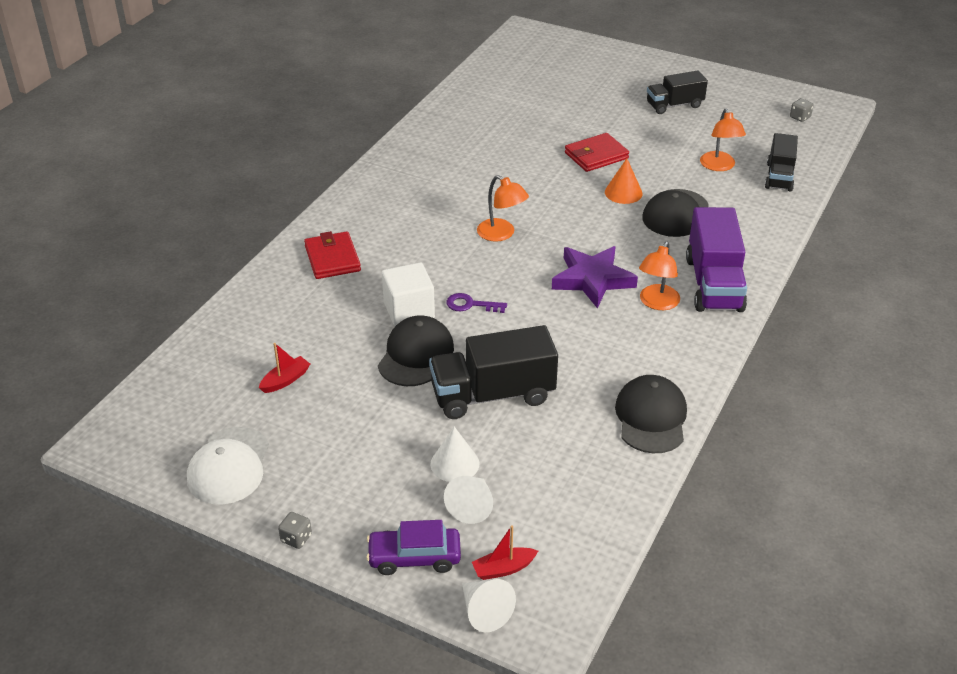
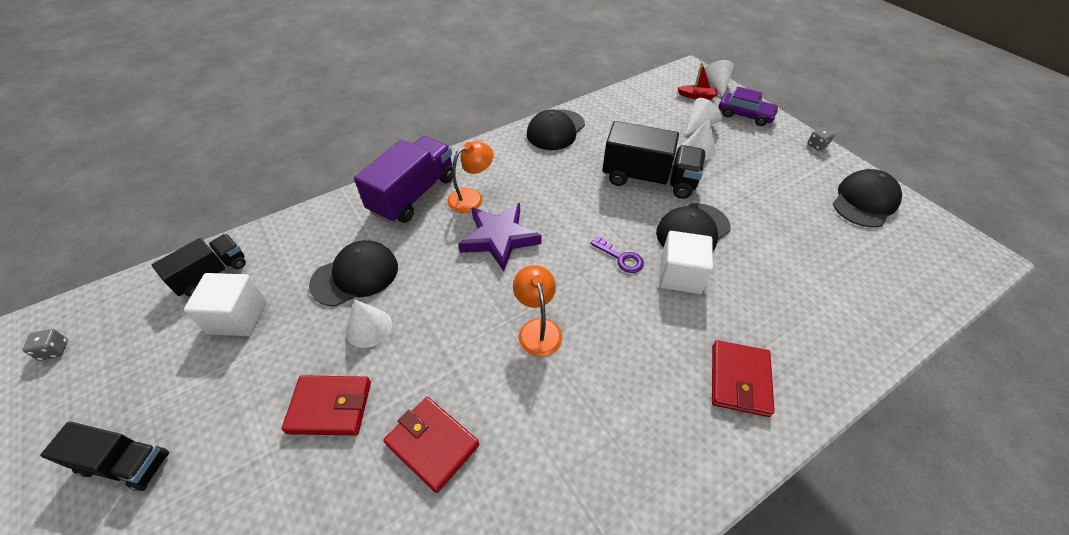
camera: 150 degrees left, 10 degrees up
(229, 466) = (864, 201): white cap -> black cap
(285, 380) = (813, 251): red boat -> none
(516, 164) = (432, 444): none -> red wallet
(623, 192) = (368, 327): orange cone -> white cone
(719, 166) = (238, 317): orange lamp -> white cube

